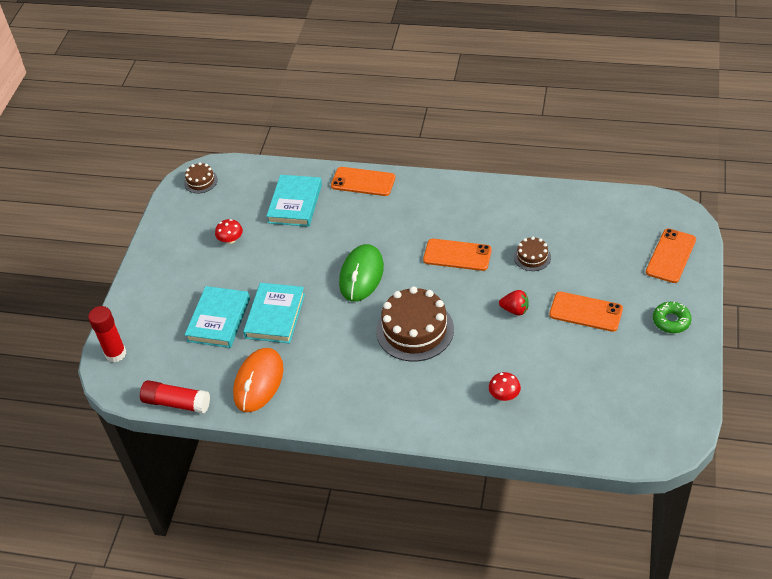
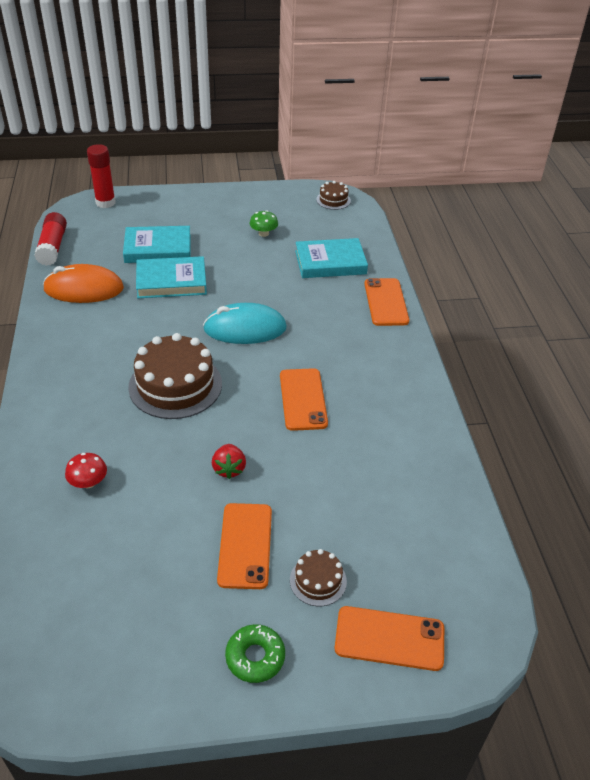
camera: 65 degrees right, 5 degrees down
(230, 239) = (263, 233): red mushroom -> green mushroom
(361, 275) = (245, 328): green mouse -> turquoise mouse
(532, 257) = (325, 471): brown cake -> brown cake (318, 580)

